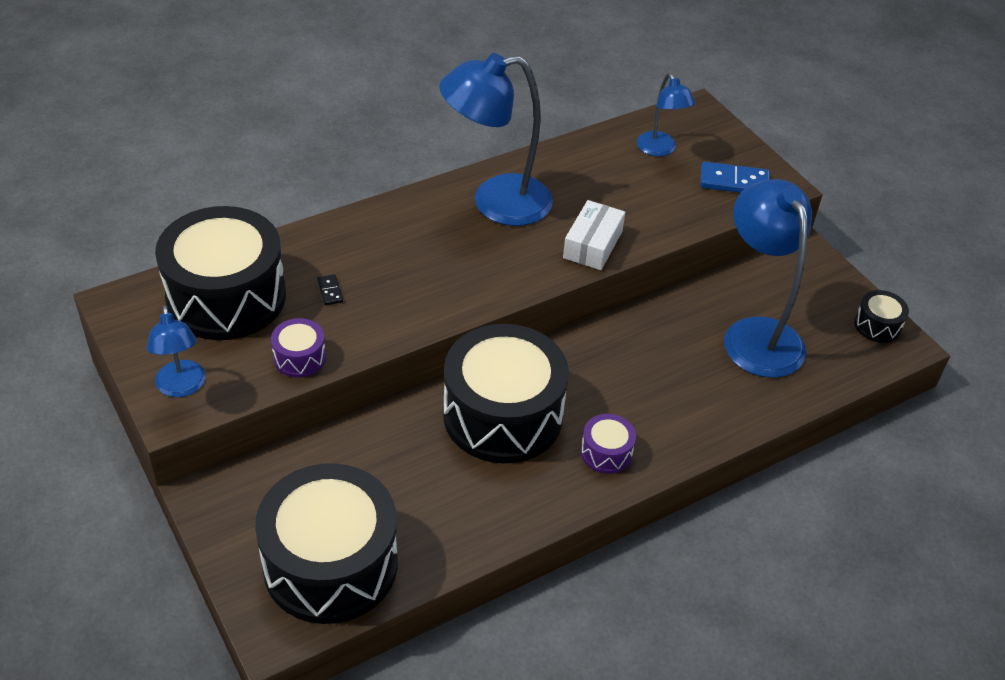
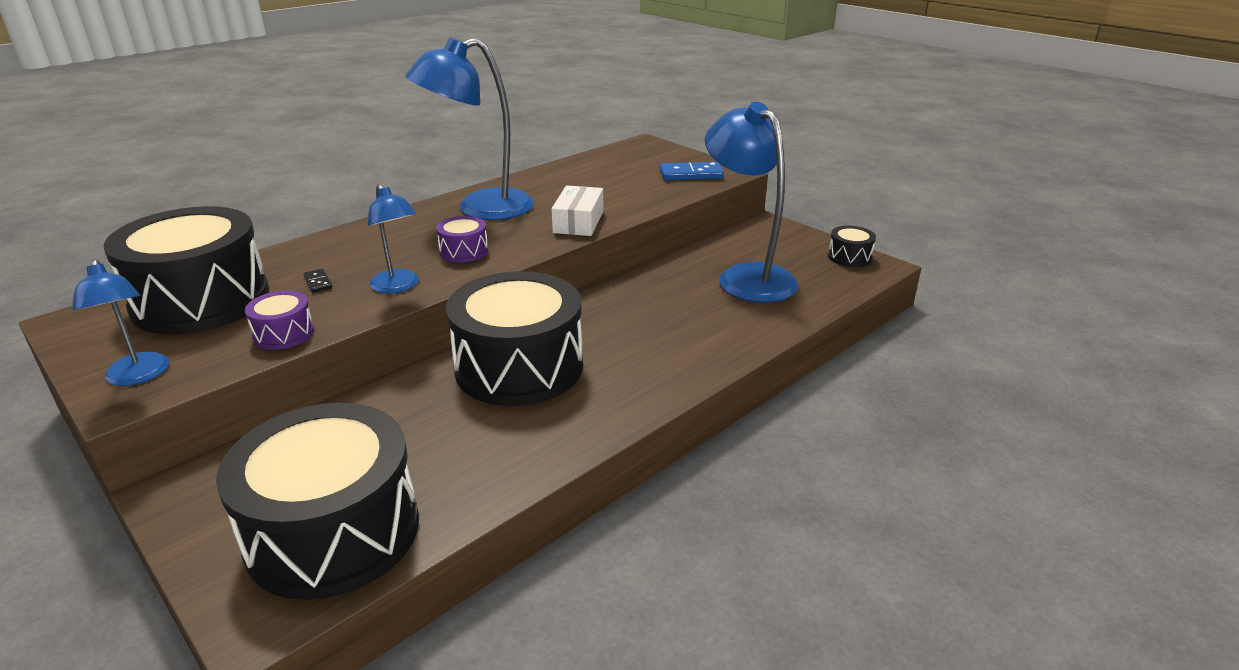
camera: 10 degrees left, 15 degrees down
(606, 452) = (635, 379): purple drum -> purple drum (464, 251)
(660, 150) = (620, 165): blue lamp -> blue lamp (398, 286)

